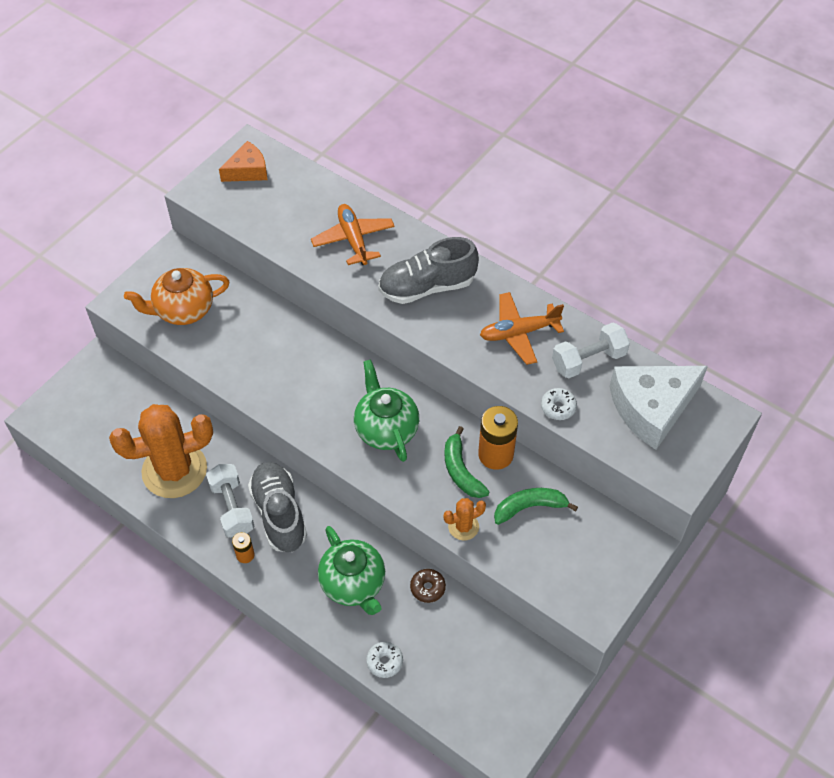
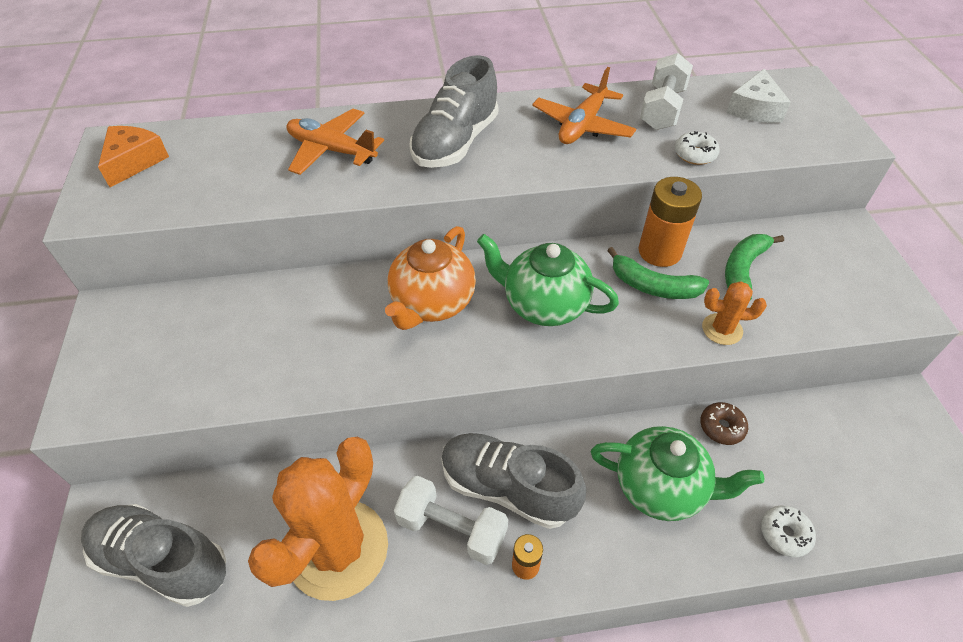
camera: 45 degrees left, 5 degrees down
(101, 409) = (163, 561): none -> grey shoe
(183, 310) = (183, 358): orange teapot -> orange teapot (432, 303)
(463, 527) = (722, 329): orange cactus -> orange cactus turned 75 degrees clockwise
(651, 408) = (754, 109): white cheese -> white cheese, size x0.57

